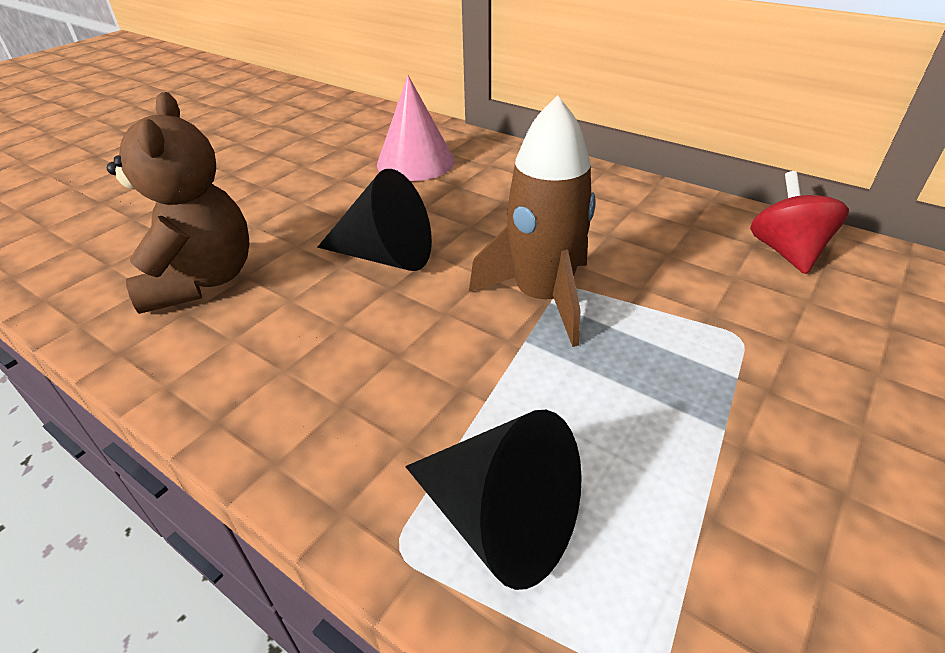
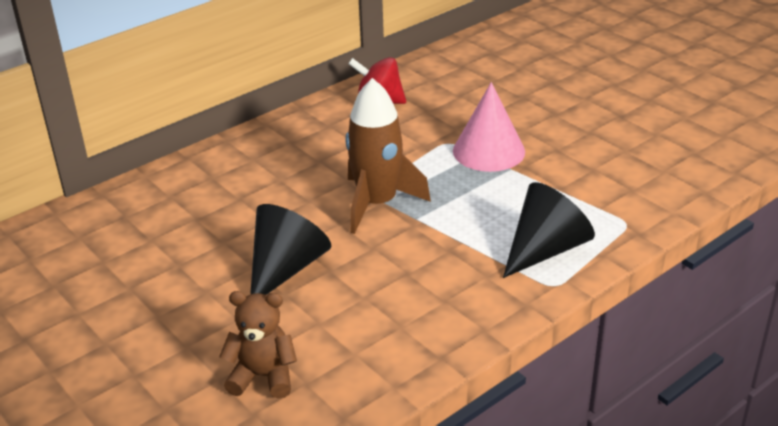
camera: 75 degrees left, 5 degrees down
(201, 280) = (263, 376): brown teddy bear -> brown teddy bear, size x0.64
(415, 162) = (132, 237): pink cone -> pink cone (488, 151)

